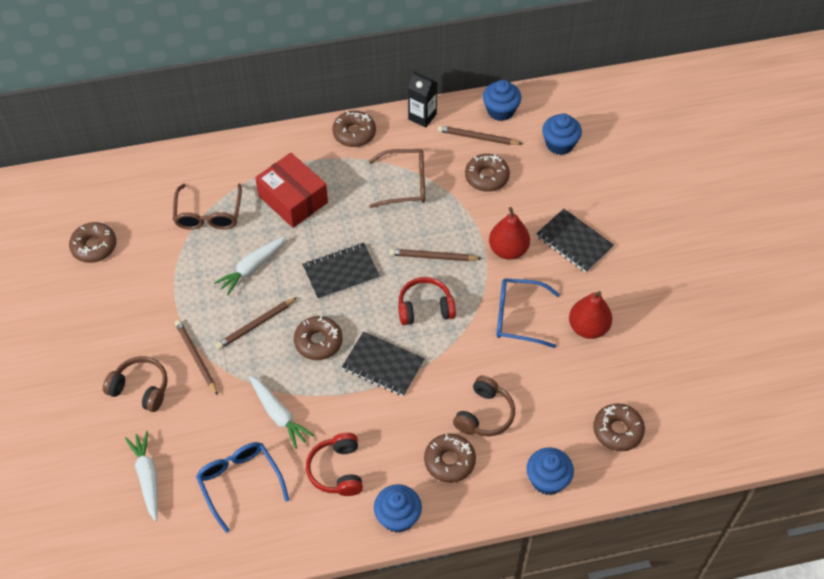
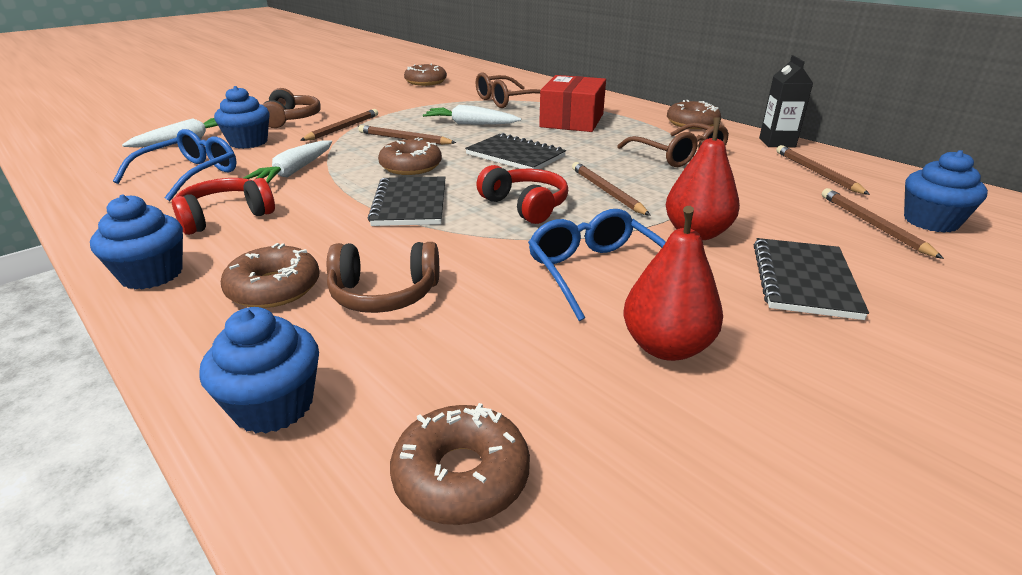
camera: 60 degrees right, 25 degrees down
(487, 177) = (776, 191): brown donut -> none
(500, 110) = (882, 174): blue cupcake -> blue cupcake (248, 142)
(548, 170) = (873, 225): none -> brown pencil

